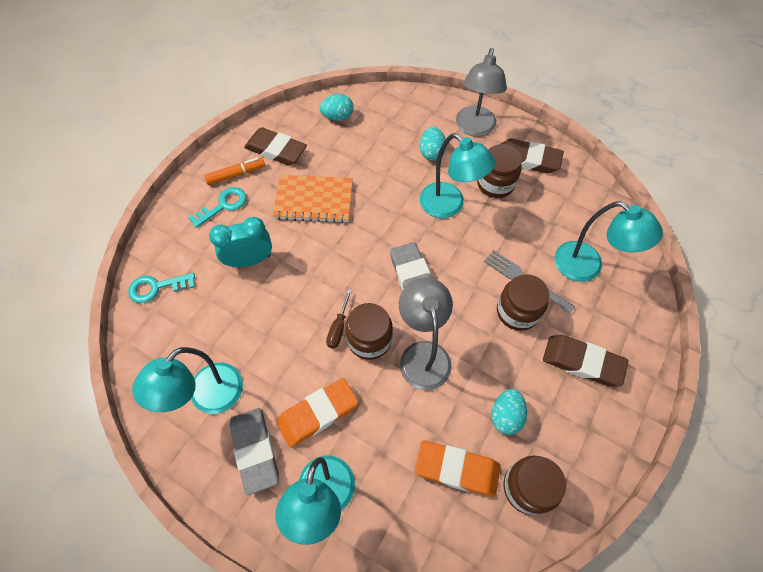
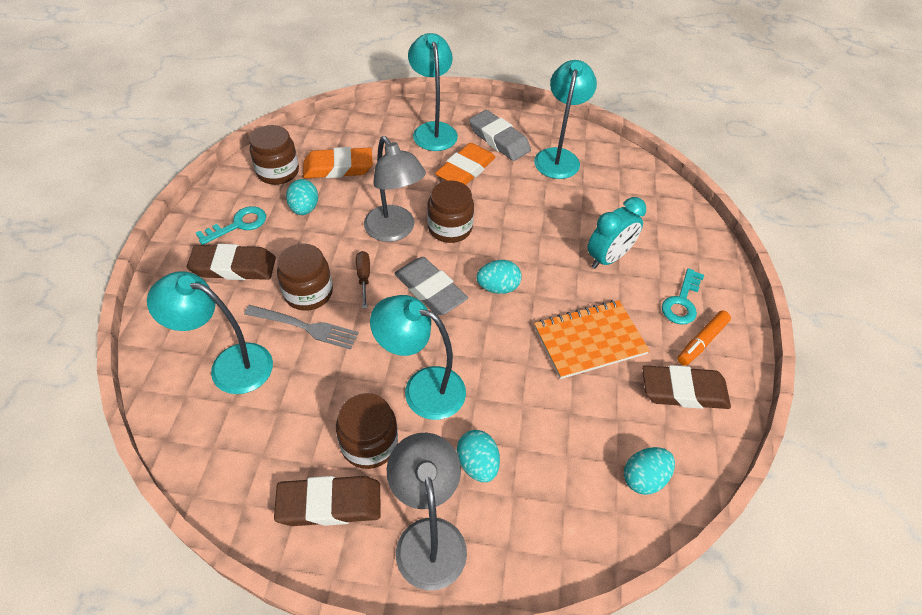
camera: 155 degrees right, 10 degrees down
(156, 287) = (671, 212): turquoise key -> turquoise key (238, 225)
(338, 328) = (483, 228): brown screwdriver -> brown screwdriver (363, 277)
(357, 264) = (498, 287): none -> turquoise egg

